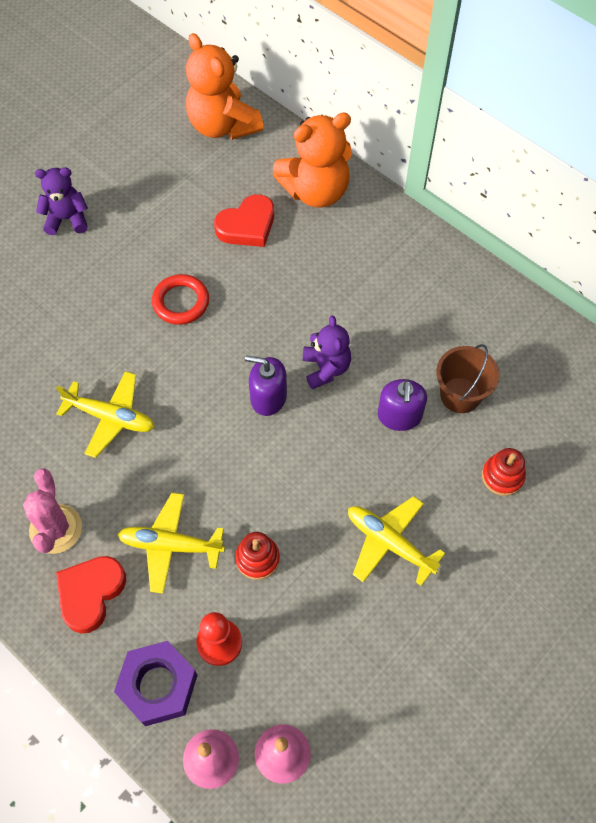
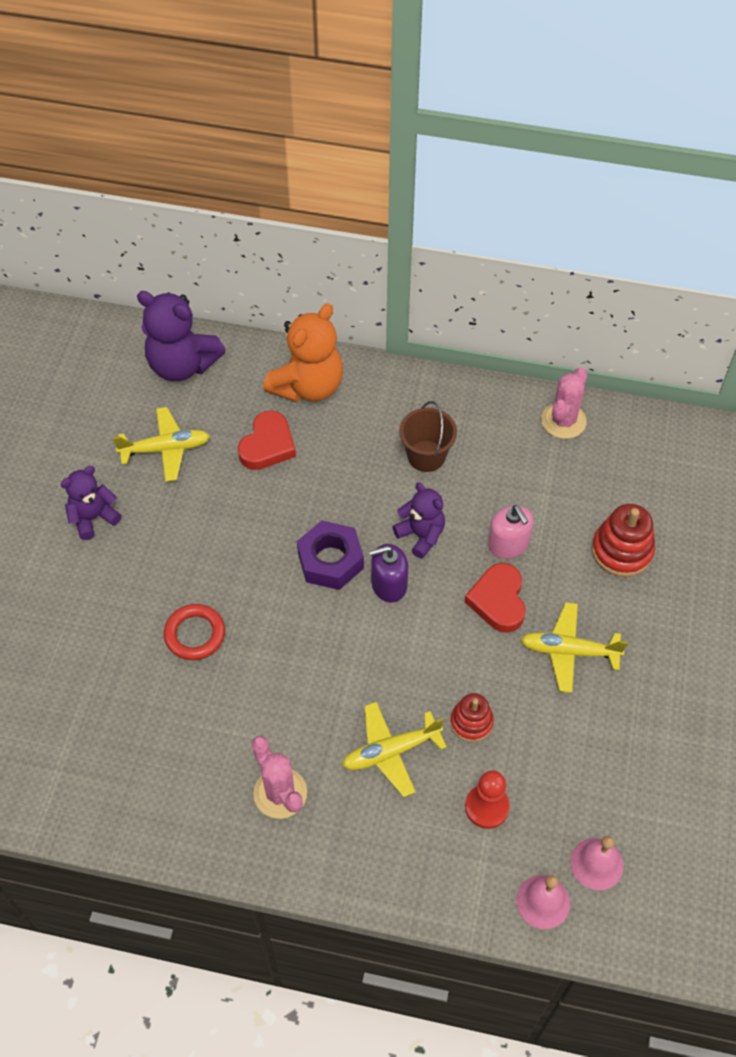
camera: 30 degrees left, 5 degrees down
(90, 593) = (350, 829): red heart -> red heart (498, 600)
(111, 417) = (261, 672): yellow plane -> yellow plane (166, 449)
(158, 686) = (460, 870): purple nut -> purple nut (330, 561)
(181, 302) = (254, 541): red ring -> red ring (195, 634)
(223, 125) = (182, 365): orange teddy bear -> purple teddy bear
(399, 416) = (508, 544): purple soap dispenser -> pink soap dispenser
(460, 395) = (546, 502): brown bucket -> brown bucket (426, 456)
(502, 476) = (621, 551): red stacking toy -> red stacking toy, size x1.54
(527, 329) = (563, 421): none -> pink cactus

